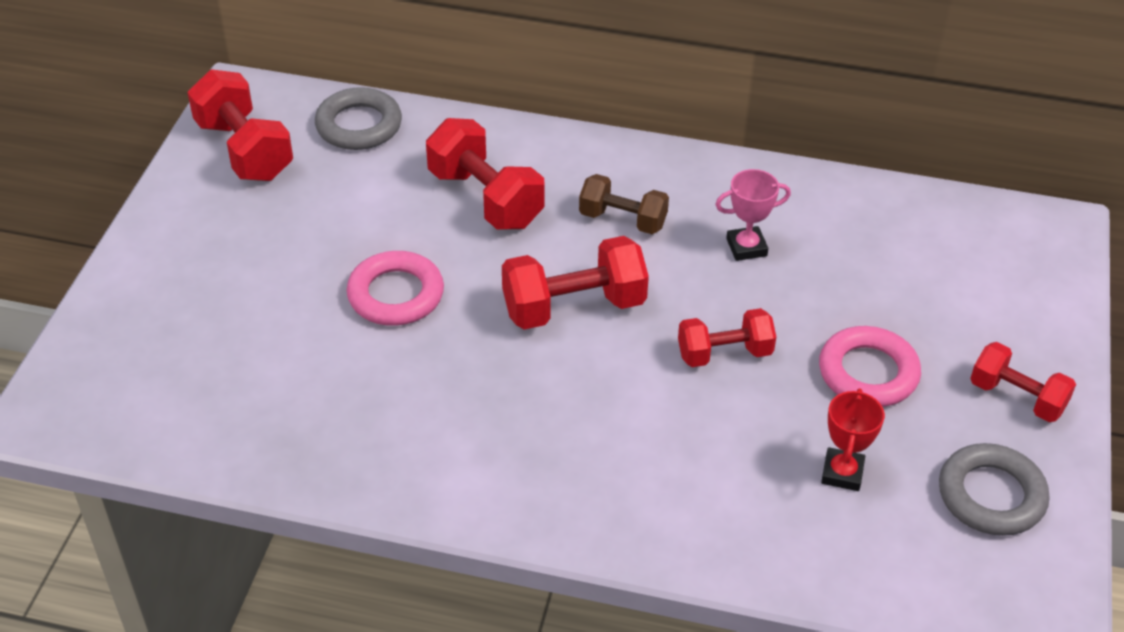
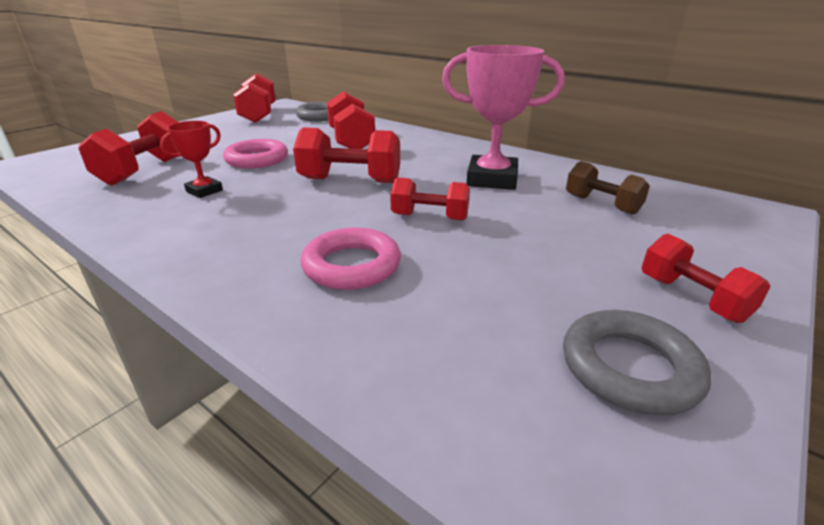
camera: 25 degrees right, 15 degrees down
(264, 374) = (145, 170): none -> red dumbbell
(622, 220) = (420, 158): brown dumbbell -> brown dumbbell (601, 204)
(746, 247) = (492, 179): pink trophy -> pink trophy, size x1.93
(842, 473) = (468, 304): red trophy -> red trophy (204, 191)
(868, 373) = (542, 250): pink ring -> pink ring (351, 265)

